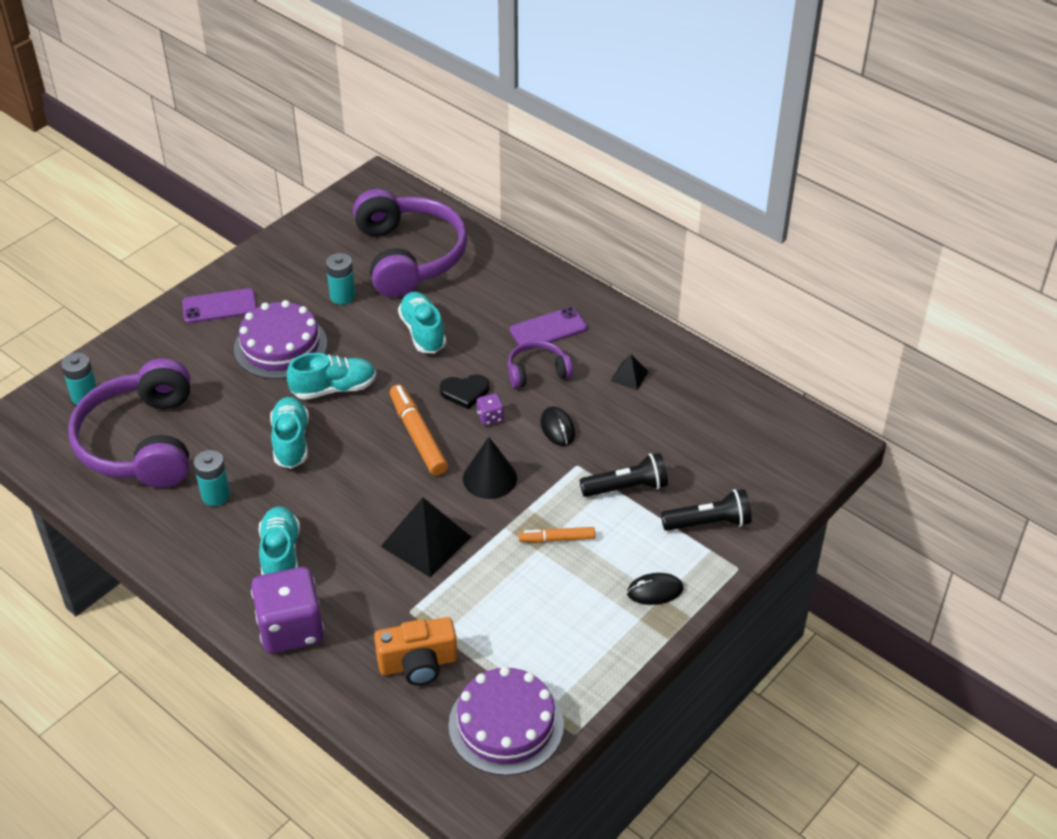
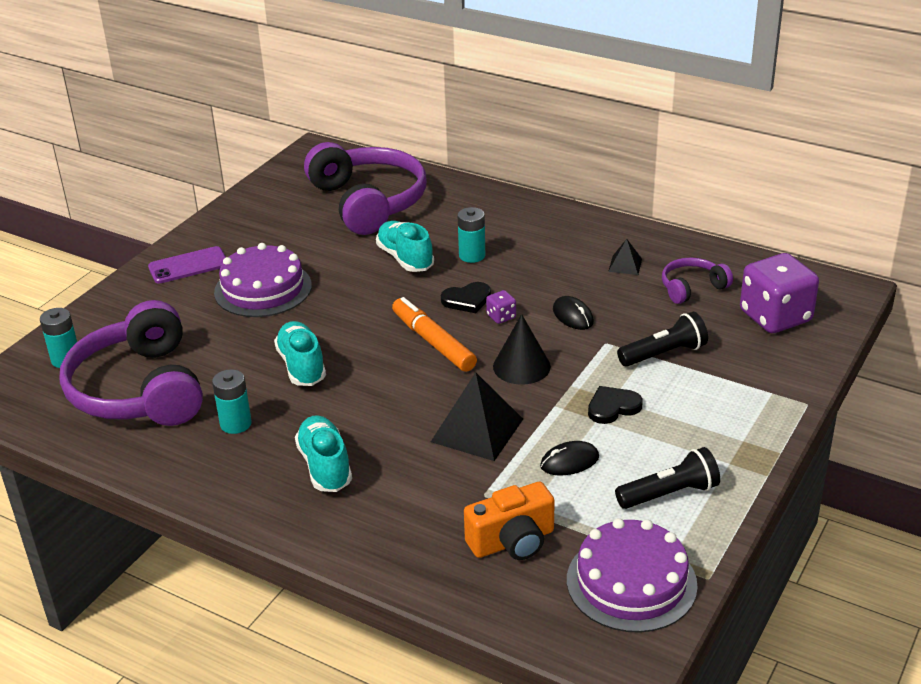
camera: 10 degrees left, 10 degrees down
(291, 628) = (360, 531): purple dice -> purple dice (775, 317)
(334, 388) = (331, 316): turquoise shoe -> none
(342, 296) = (313, 241): turquoise battery -> turquoise battery (472, 255)
(537, 372) = (533, 274): purple headphones -> purple headphones (692, 288)
(548, 329) = (529, 239): purple phone -> none
(557, 539) = (613, 407): orange marker -> black heart
(655, 591) = (733, 436): black mouse -> black mouse (569, 461)
(709, 523) = (759, 371): black flashlight -> black flashlight (670, 494)

